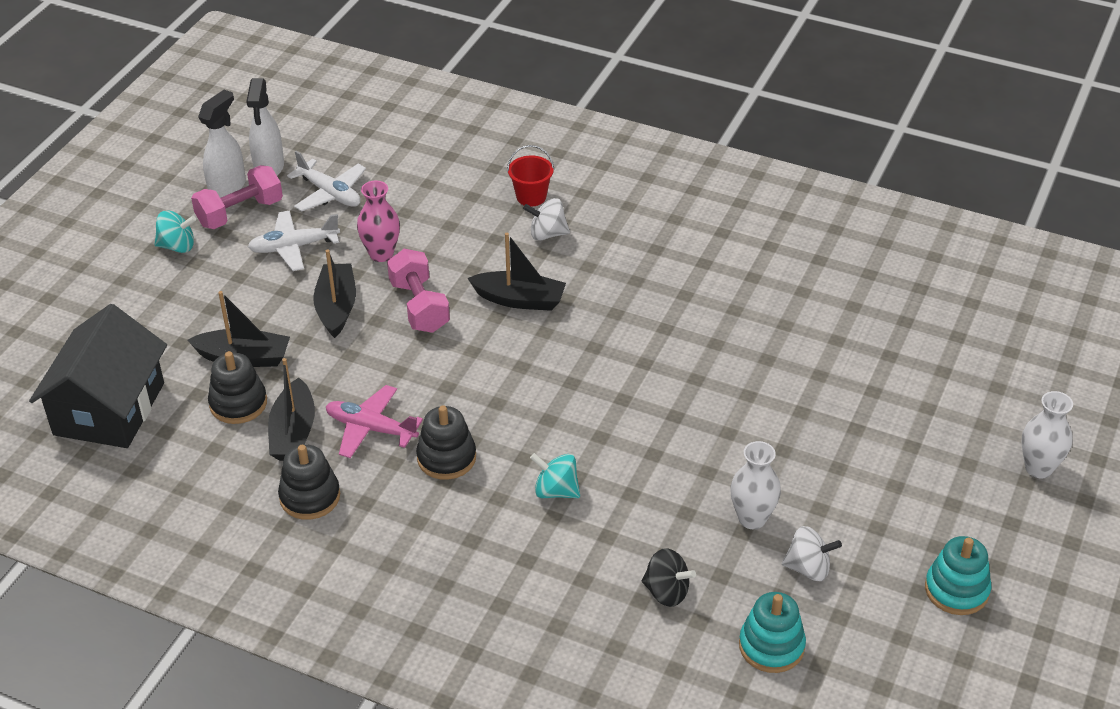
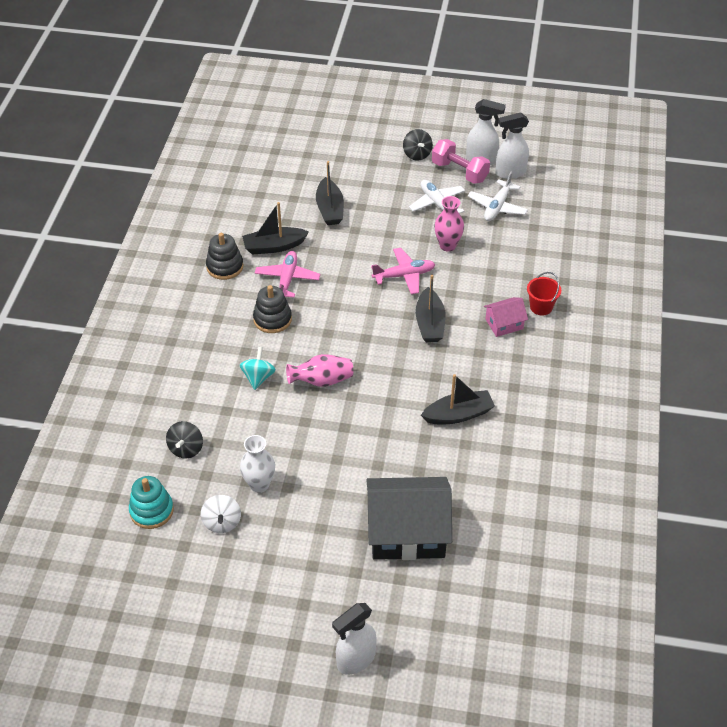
camera: 75 degrees right, 5 degrees up
(109, 409) = (270, 167): black house -> black house (407, 532)
(177, 246) = (417, 154): turquoise spinning top -> black spinning top
(238, 403) = (291, 217): black stacking toy -> none
(336, 307) = (388, 237): black boat -> black boat (458, 414)
(419, 306) = (404, 275): pink dumbbell -> pink plane
(547, 234) = (504, 324): white spinning top -> pink house
(585, 424) = (322, 381): none -> pink vase
(956, 590) = (220, 613): turquoise stacking toy -> none
(1038, 468) = (355, 660): white vase -> white spray bottle

